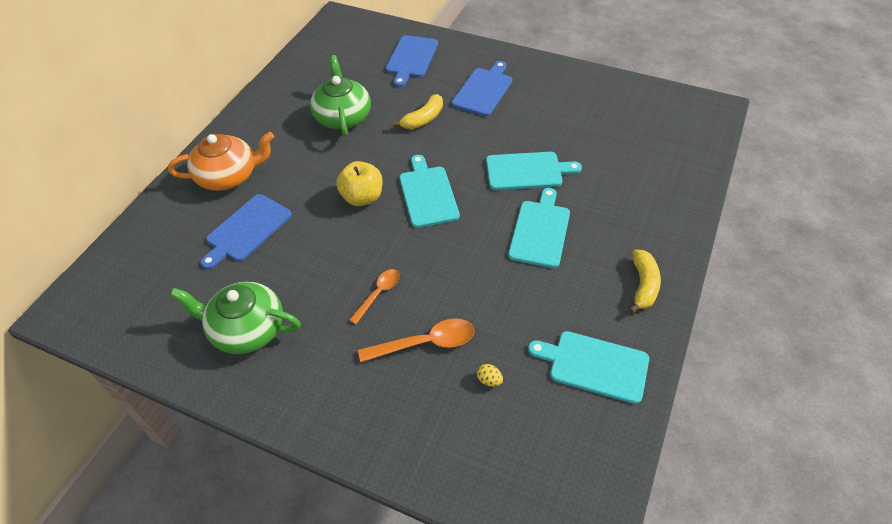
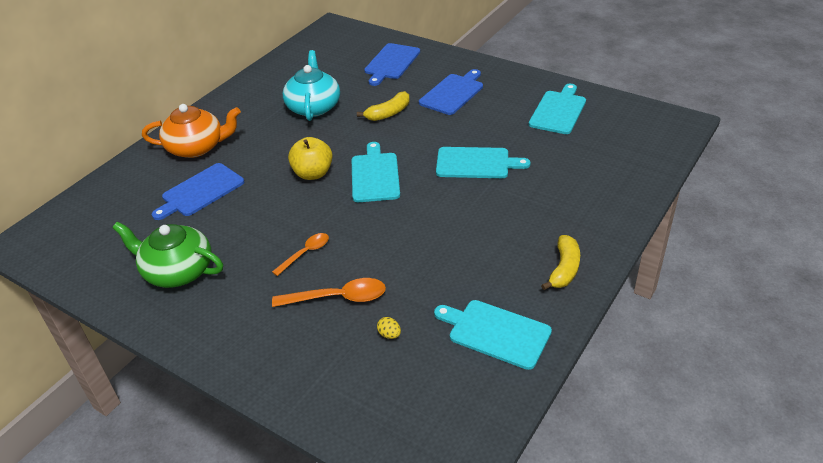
camera: 10 degrees right, 10 degrees down
(343, 117) = (313, 107): green teapot -> turquoise teapot
(540, 231) = (474, 214): turquoise cutting board -> turquoise cutting board (558, 111)

